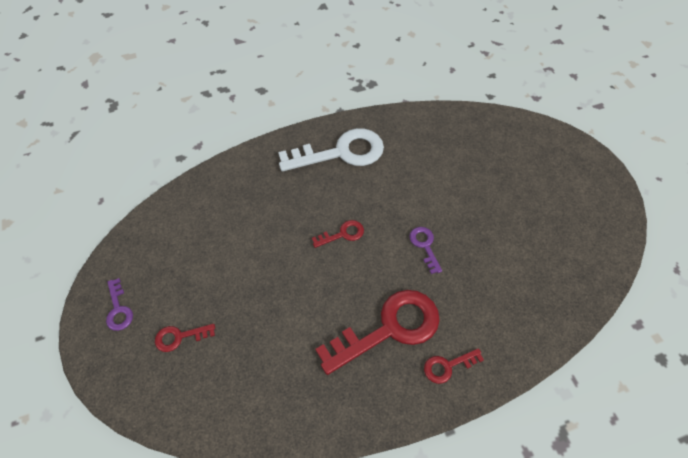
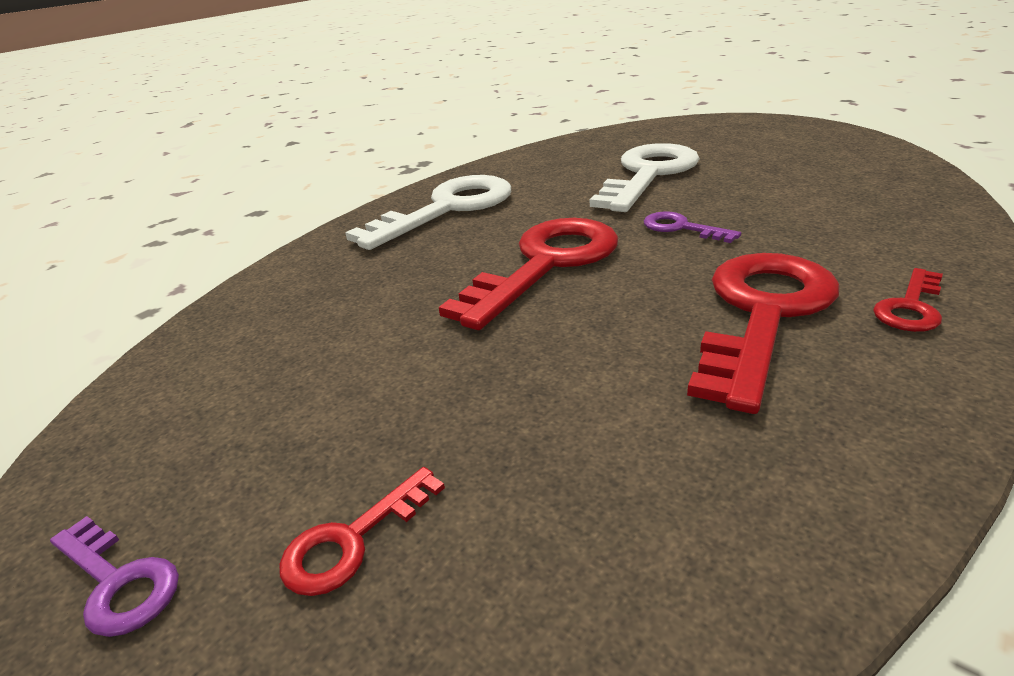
camera: 30 degrees left, 25 degrees down
(342, 234) = (546, 264): red key -> red key, size x2.19
(463, 184) = (648, 174): none -> white key

